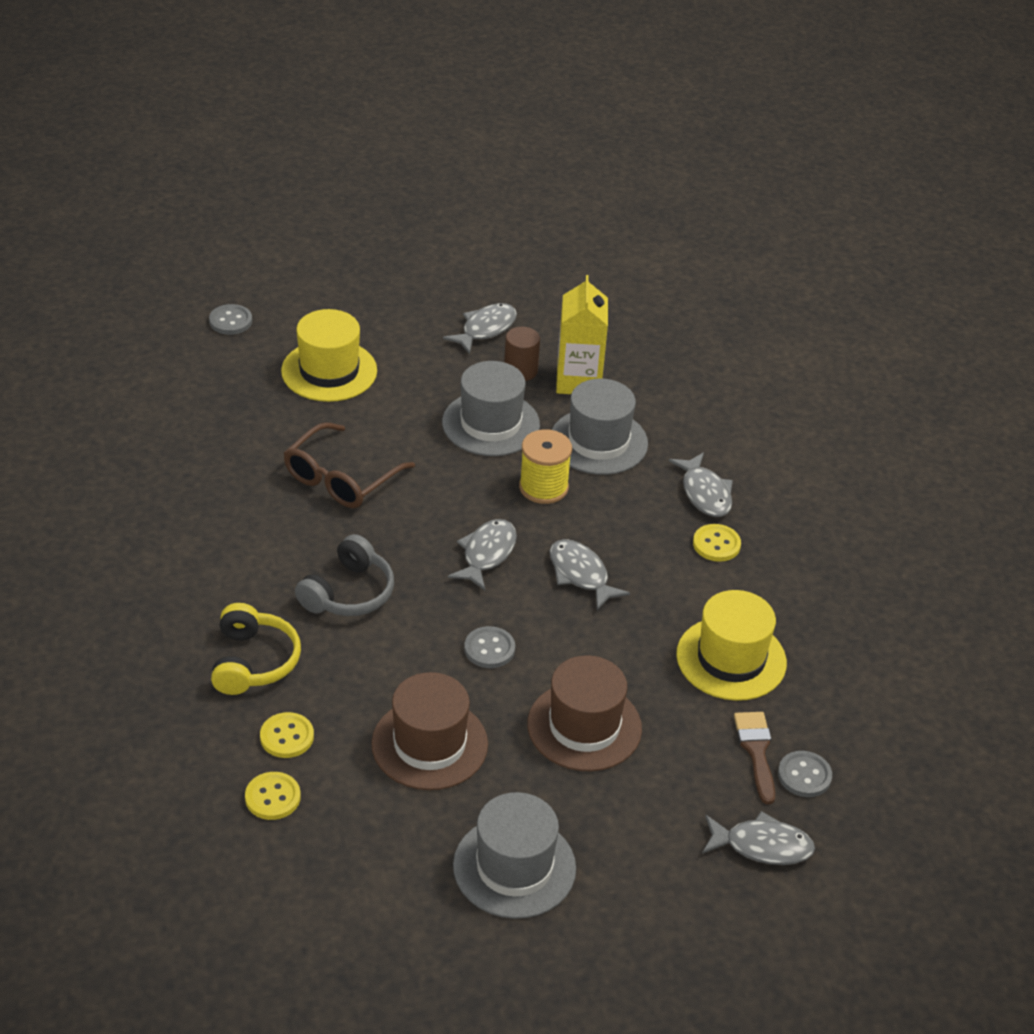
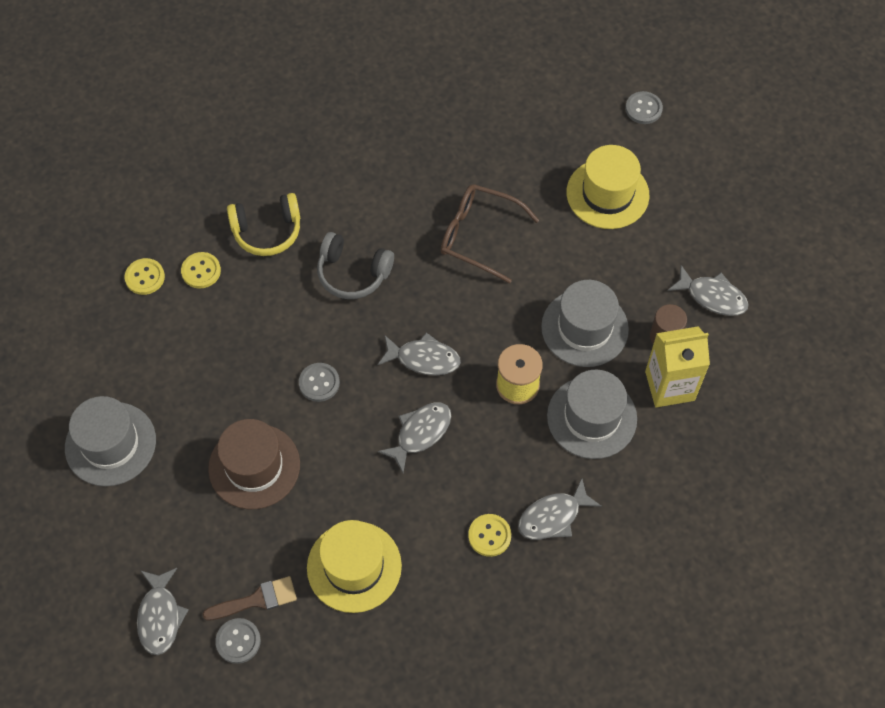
camera: 80 degrees right, 20 degrees up
(429, 744) = (213, 363): brown hat -> none

